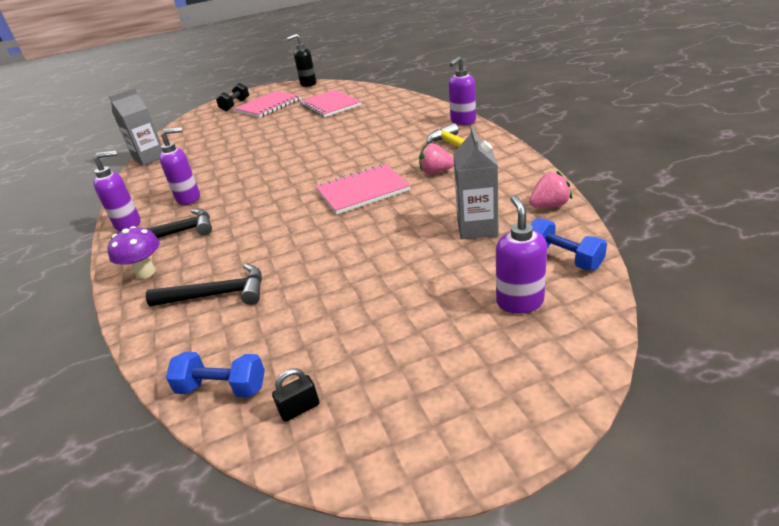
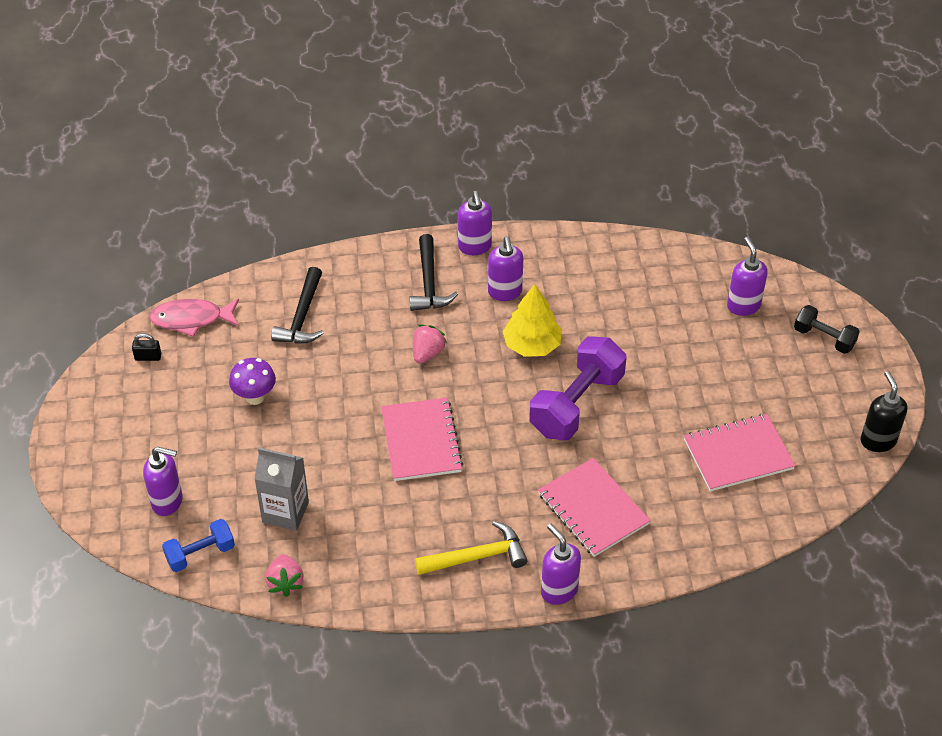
camera: 100 degrees right, 15 degrees up
(146, 272) = (369, 268): purple mushroom -> purple mushroom (255, 397)
(149, 158) = (655, 249): grey carton -> none
(208, 126) = (743, 306): none -> purple soap dispenser
(222, 388) = (191, 319): blue dumbbell -> pink fish
(248, 175) = (532, 344): none -> yellow tree
(268, 106) = (790, 379): pink notebook -> pink notebook (593, 509)
(299, 408) = (148, 357): black padlock -> black padlock turned 75 degrees counterclockwise
(304, 149) = (576, 404): none -> purple dumbbell
(435, 172) = (423, 515): pink strawberry -> pink strawberry (427, 353)

